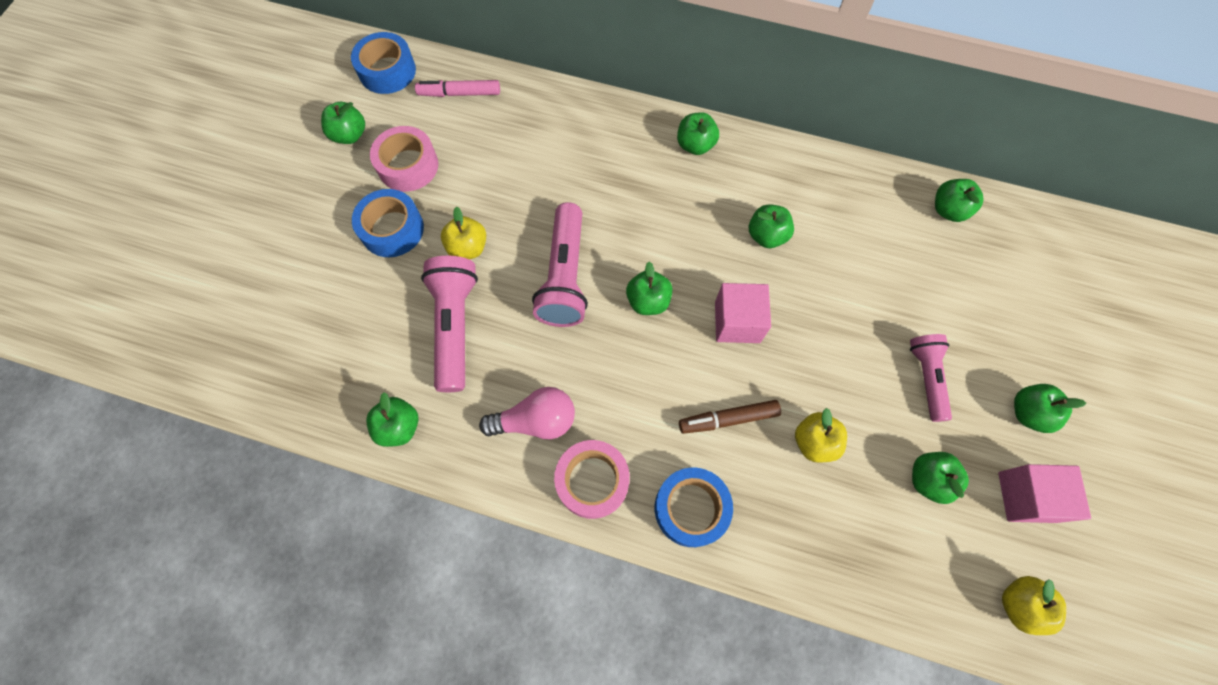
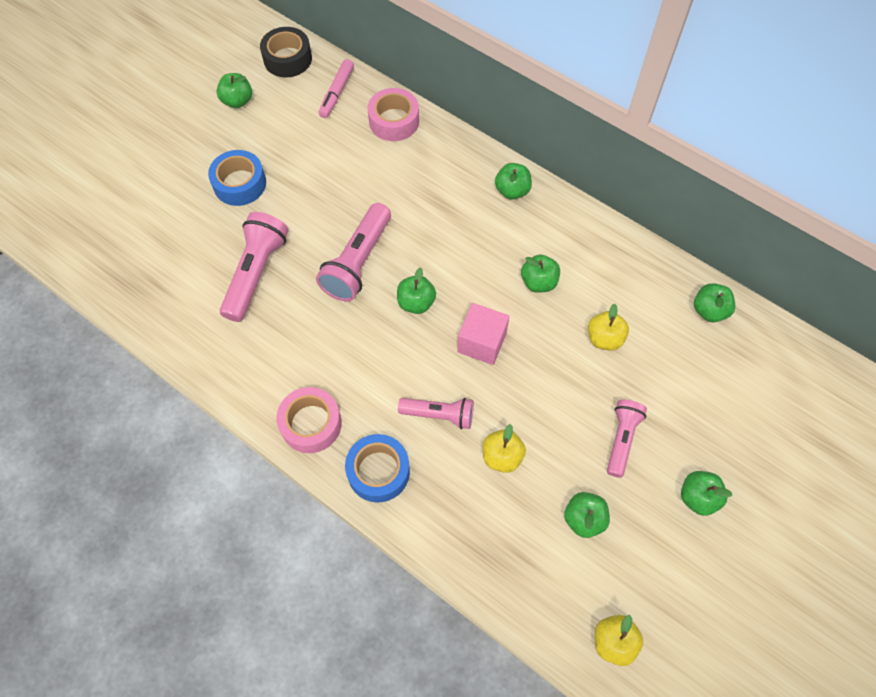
camera: 20 degrees right, 5 degrees down
(387, 71) = (287, 59): blue tape -> black tape
(399, 427) = (183, 333): green apple -> none
(408, 166) = (272, 138): pink tape -> pink tape (394, 121)
(459, 93) = (337, 93): pink marker -> pink marker turned 90 degrees counterclockwise
(468, 248) = (291, 216): yellow apple -> yellow apple (604, 338)
(535, 421) = (287, 364): pink light bulb -> none
(728, 419) = (439, 415): brown marker -> pink flashlight
(1026, 497) = (662, 562): pink cube -> none

